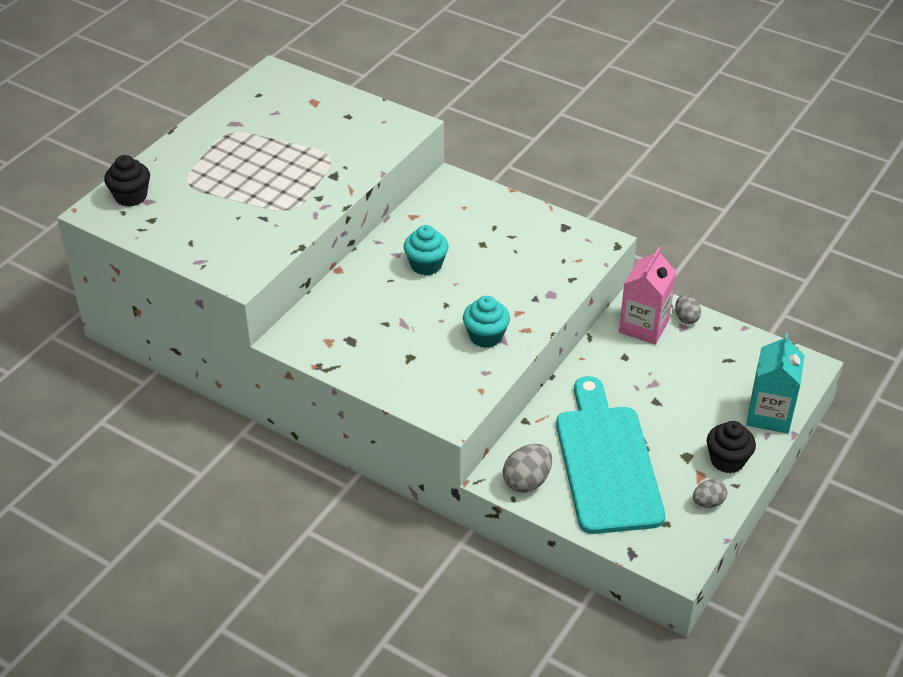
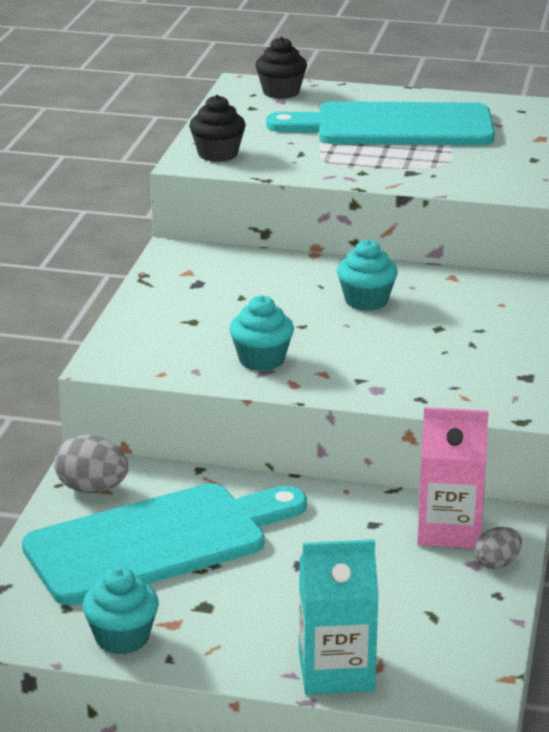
camera: 70 degrees right, 15 degrees down
(245, 159) = (394, 127): none -> turquoise cutting board
(708, 502) = (122, 638): grey egg -> turquoise cupcake
(727, 460) = (215, 644): black cupcake -> black cupcake (217, 154)

